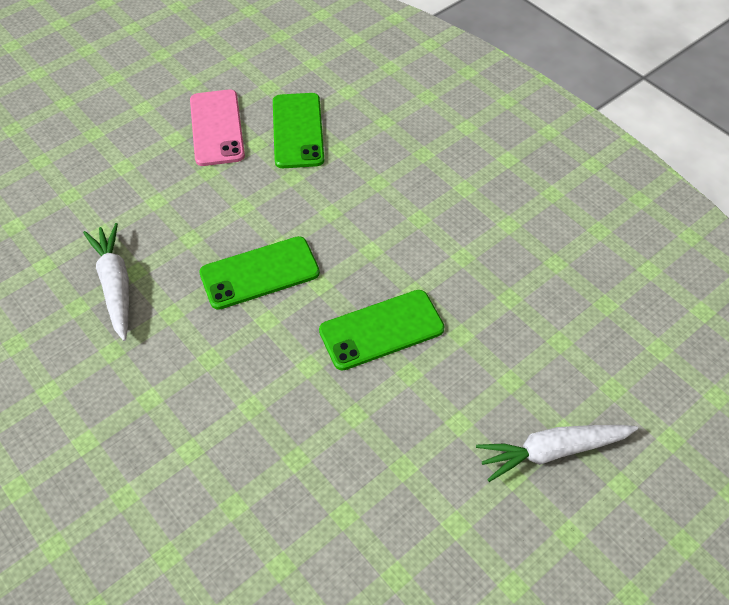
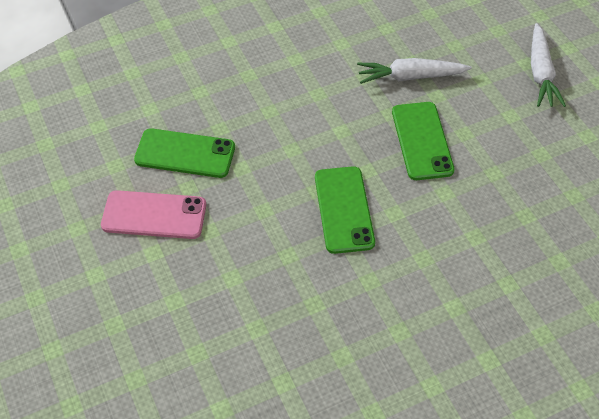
camera: 75 degrees left, 0 degrees up
(115, 285) = (327, 321): white carrot -> white carrot (410, 77)

